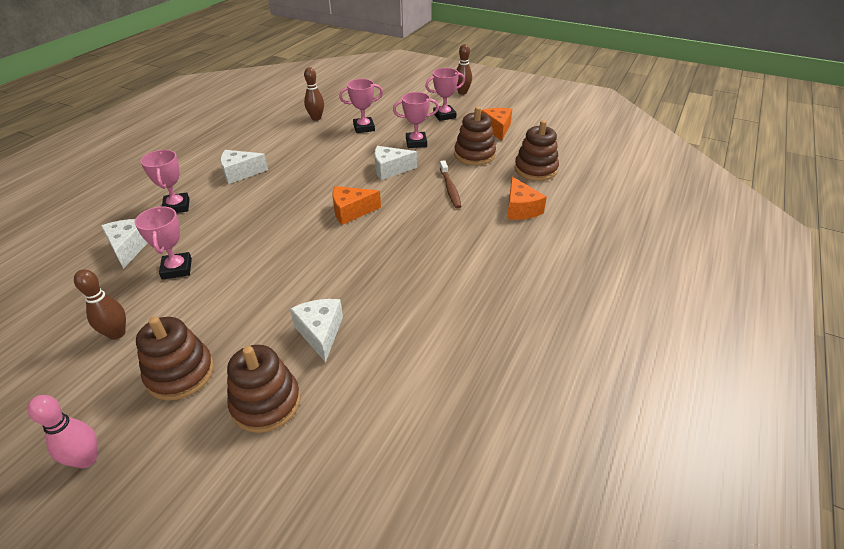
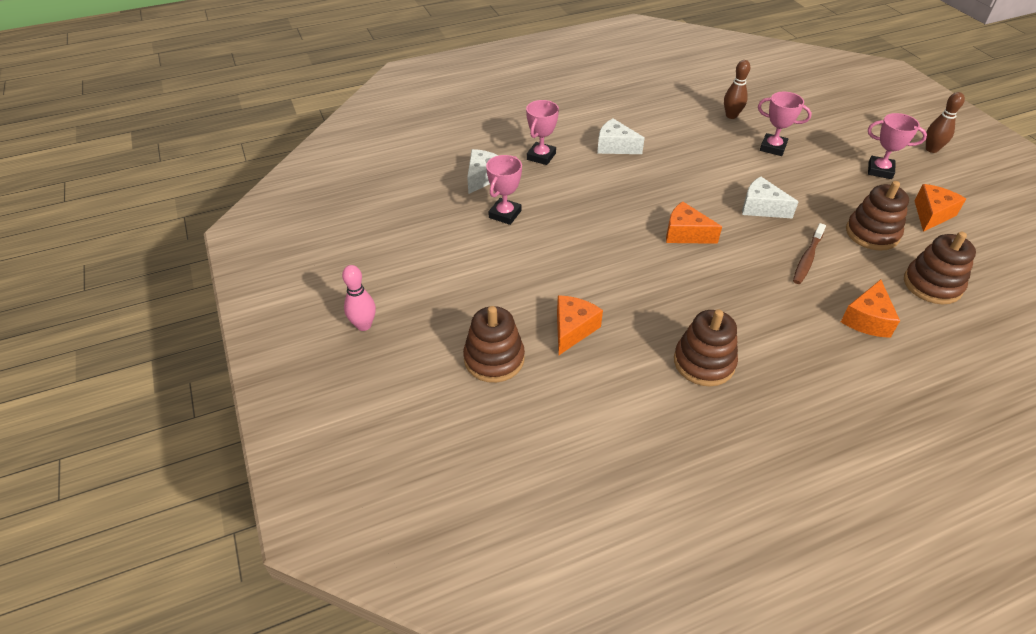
camera: 40 degrees right, 5 degrees up
(117, 333) = (433, 245): brown bowling pin -> none
(180, 373) = (453, 301): brown stacking toy -> brown stacking toy (704, 362)
(320, 332) = (572, 329): white cheese -> orange cheese
(416, 143) = (816, 189): pink trophy -> none

